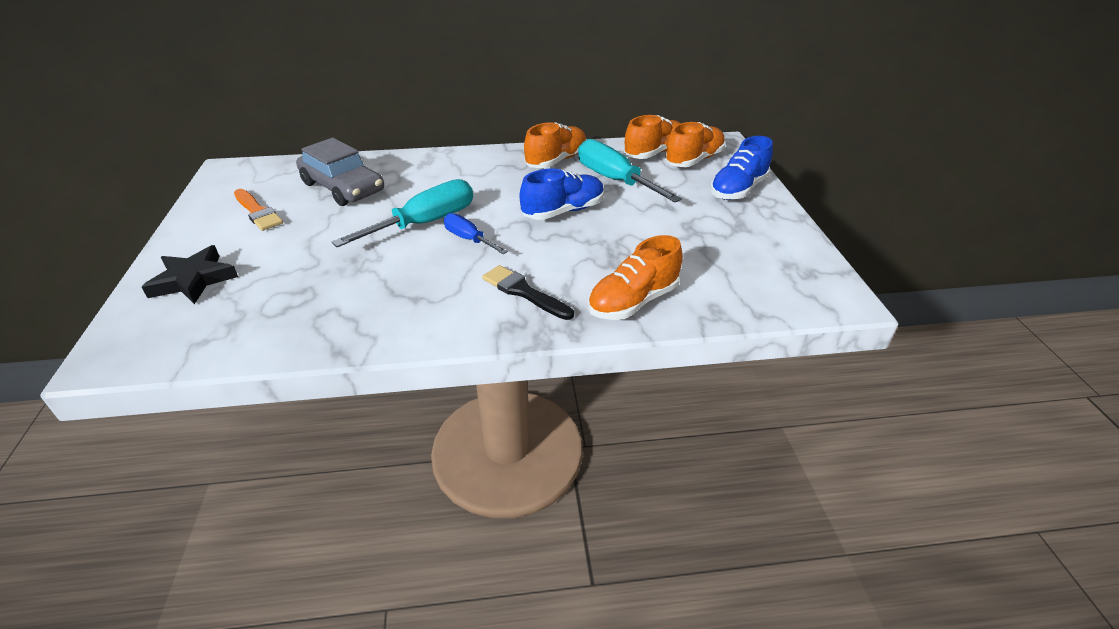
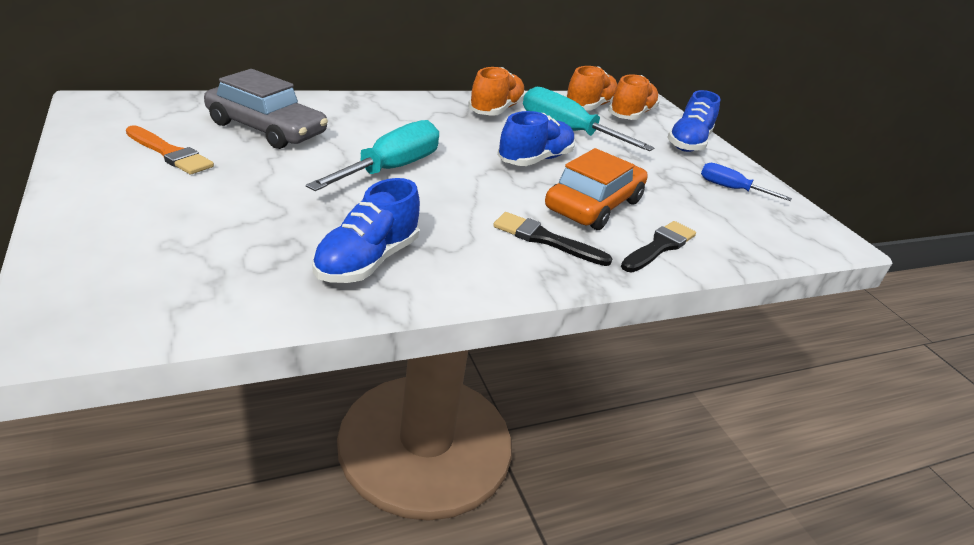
camera: 20 degrees left, 5 degrees down
(193, 280) = (127, 232): black star -> none
(356, 309) = (367, 261): none -> blue shoe
(468, 239) = (451, 186): blue screwdriver -> blue screwdriver (730, 188)
(593, 258) = (594, 205): none -> orange car
(633, 301) = (659, 246): orange shoe -> black brush

